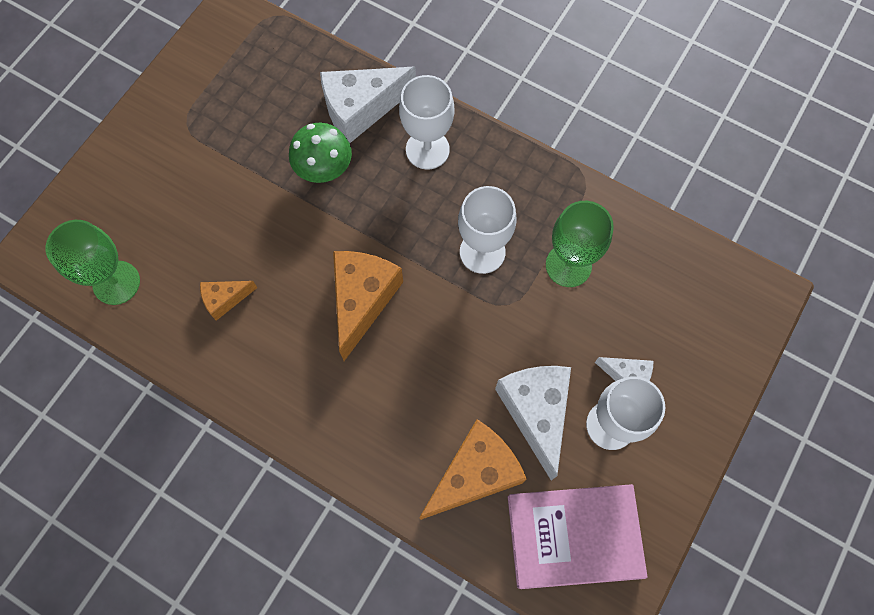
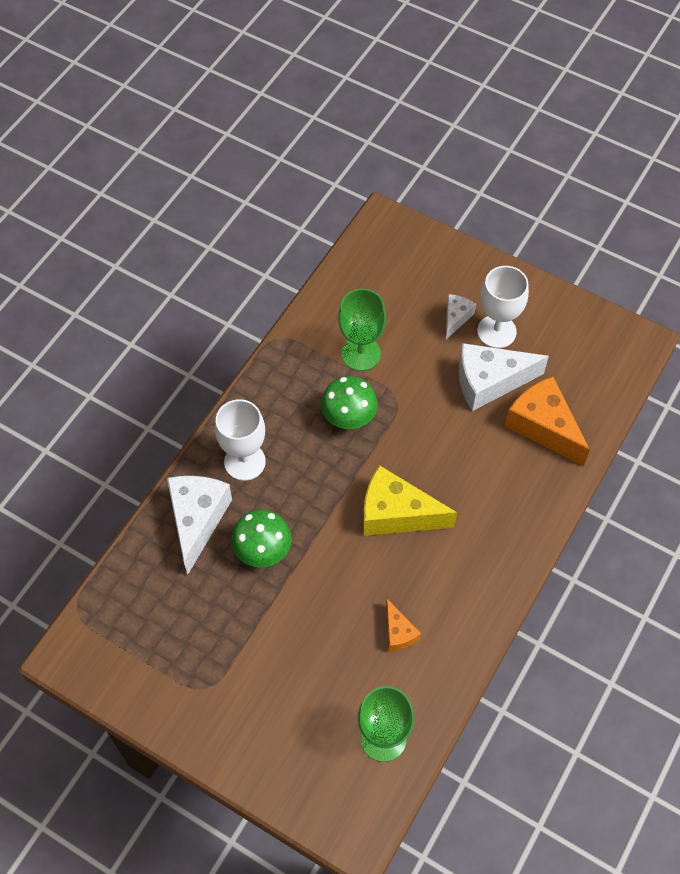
camera: 90 degrees left, 10 degrees down
(361, 109) = (197, 520): white cheese -> white cheese turned 150 degrees counterclockwise
(362, 300) = (396, 514): orange cheese -> yellow cheese
(482, 252) = (349, 418): white goblet -> green mushroom
(574, 536) = (584, 360): pink book -> none

